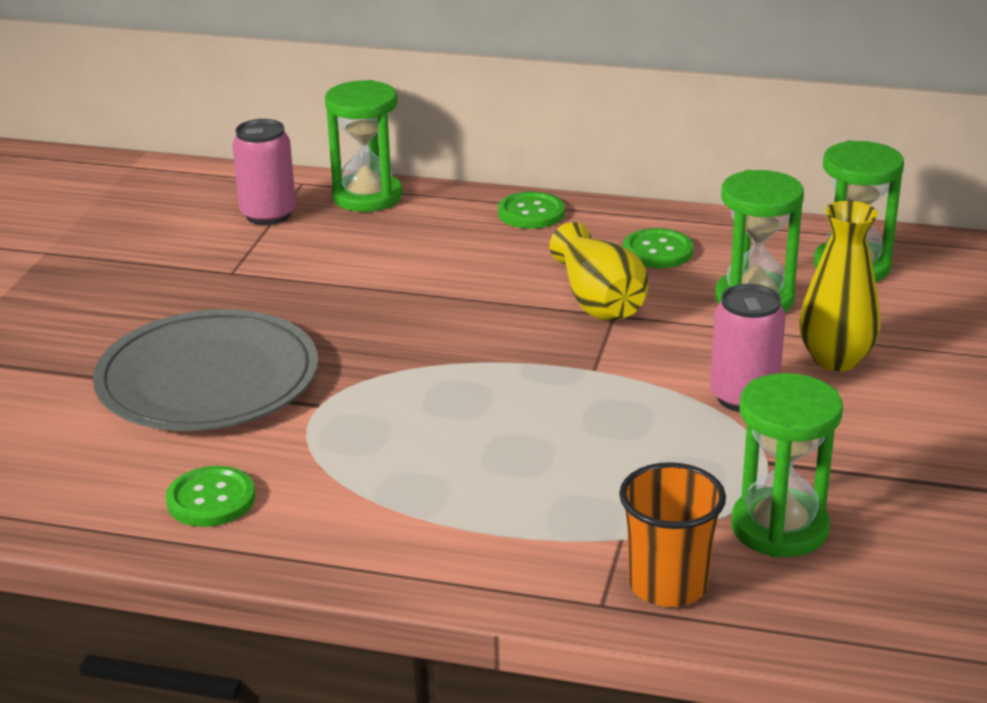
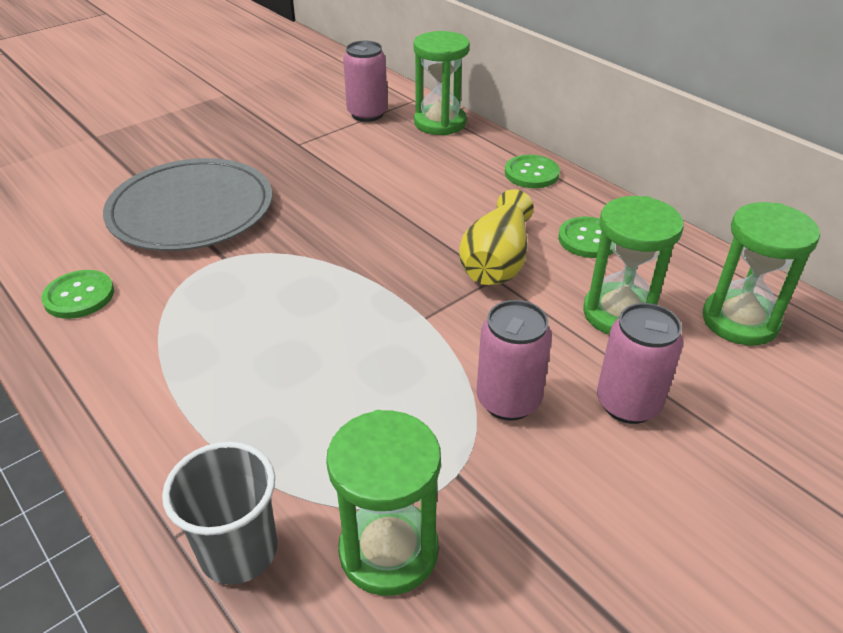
camera: 35 degrees right, 10 degrees up
(668, 585) = (238, 551): orange cup -> grey cup
(835, 359) = (628, 404): yellow vase -> pink can

